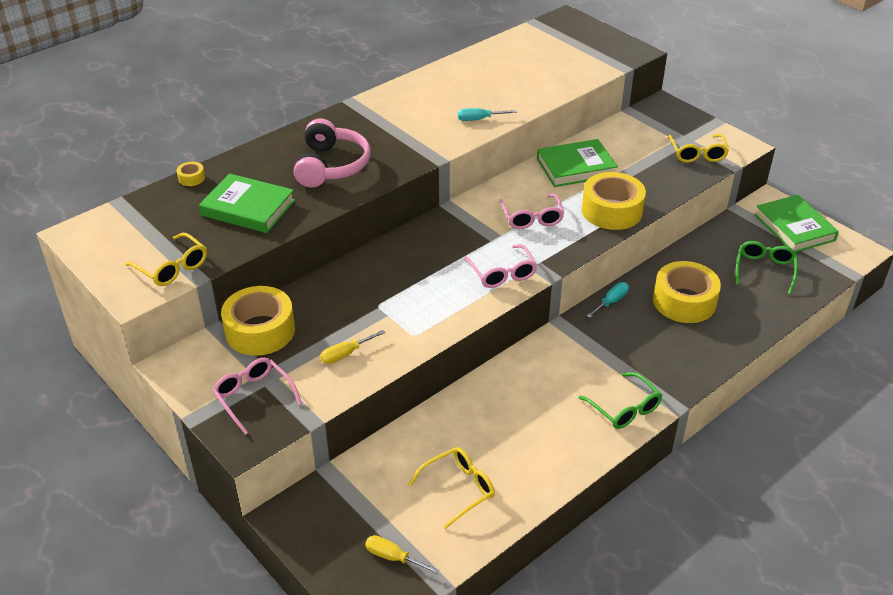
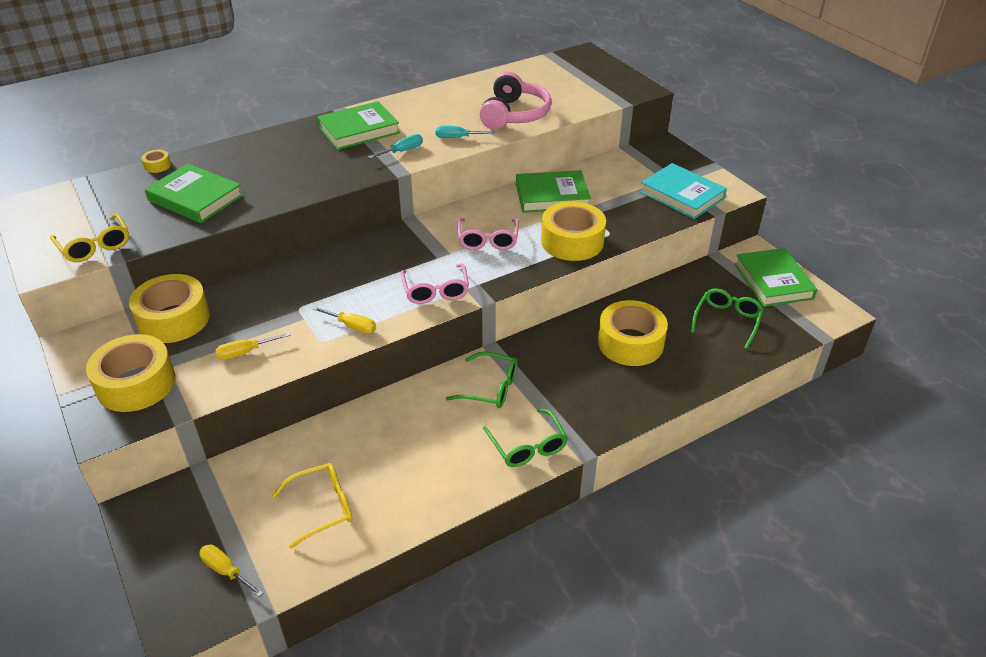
camera: 10 degrees right, 0 degrees up
(254, 397) = (136, 383): pink glasses -> yellow tape
(331, 166) = (293, 167): pink headphones -> pink headphones (514, 115)
(378, 120) = (359, 130): none -> green book
(437, 317) = (352, 326): none -> yellow screwdriver
(571, 359) = (490, 388): none -> green glasses
(611, 302) = (554, 334): turquoise screwdriver -> turquoise screwdriver (402, 151)
(697, 154) = (682, 195): yellow glasses -> turquoise book

